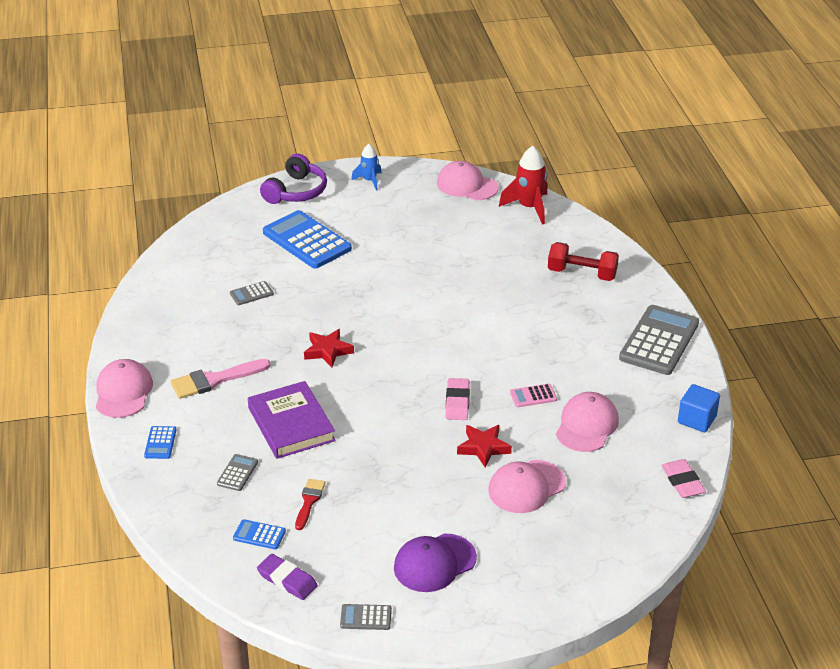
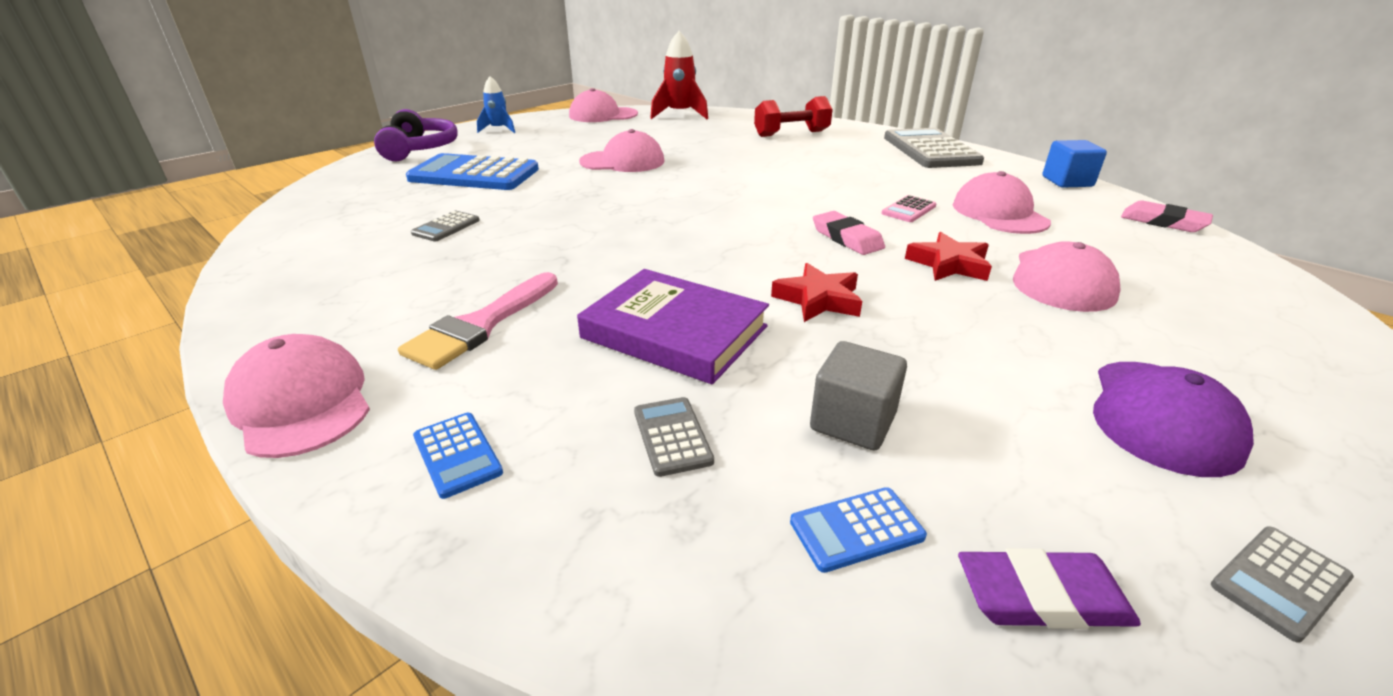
camera: 35 degrees left, 5 degrees down
(309, 501) = (852, 422): red brush -> grey cube
(328, 351) = (621, 245): red star -> red star (818, 299)
(414, 263) = (622, 161): none -> pink cap

